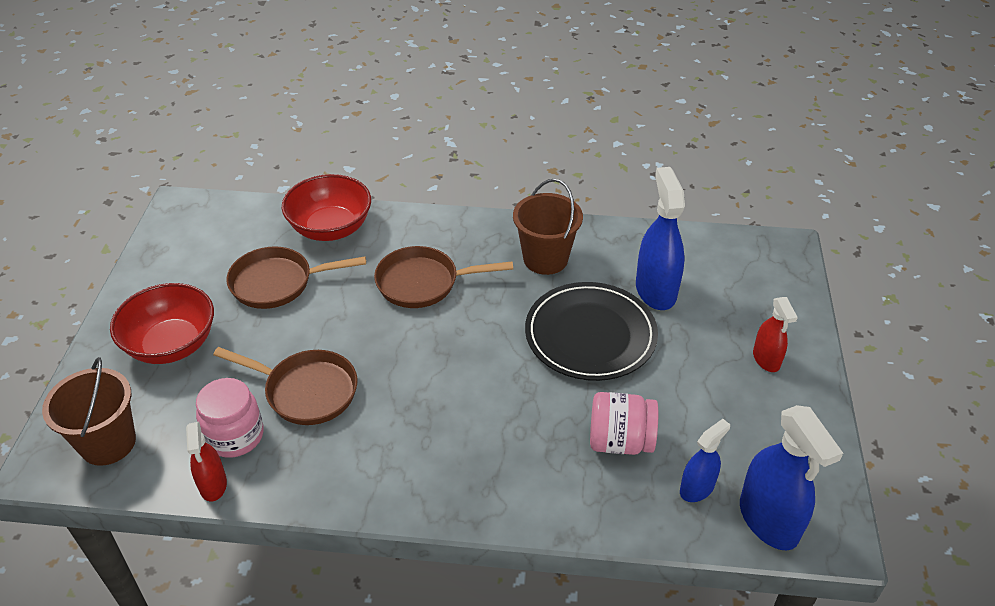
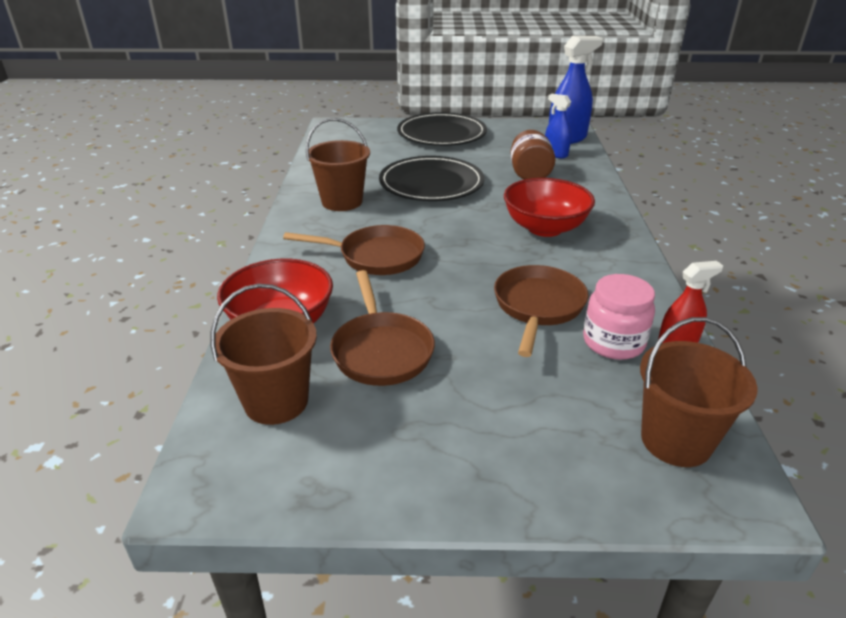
camera: 95 degrees left, 10 degrees down
(172, 344) = (503, 422): red bowl -> red bowl (545, 228)
(241, 231) = (276, 401): none -> brown bucket
(423, 283) = (376, 256): brown pan -> brown pan turned 75 degrees counterclockwise
(620, 441) = (529, 174): pink jar -> brown jar
(655, 290) = (379, 162): blue spray bottle -> none
(766, 359) = (441, 134): red spray bottle -> black plate

